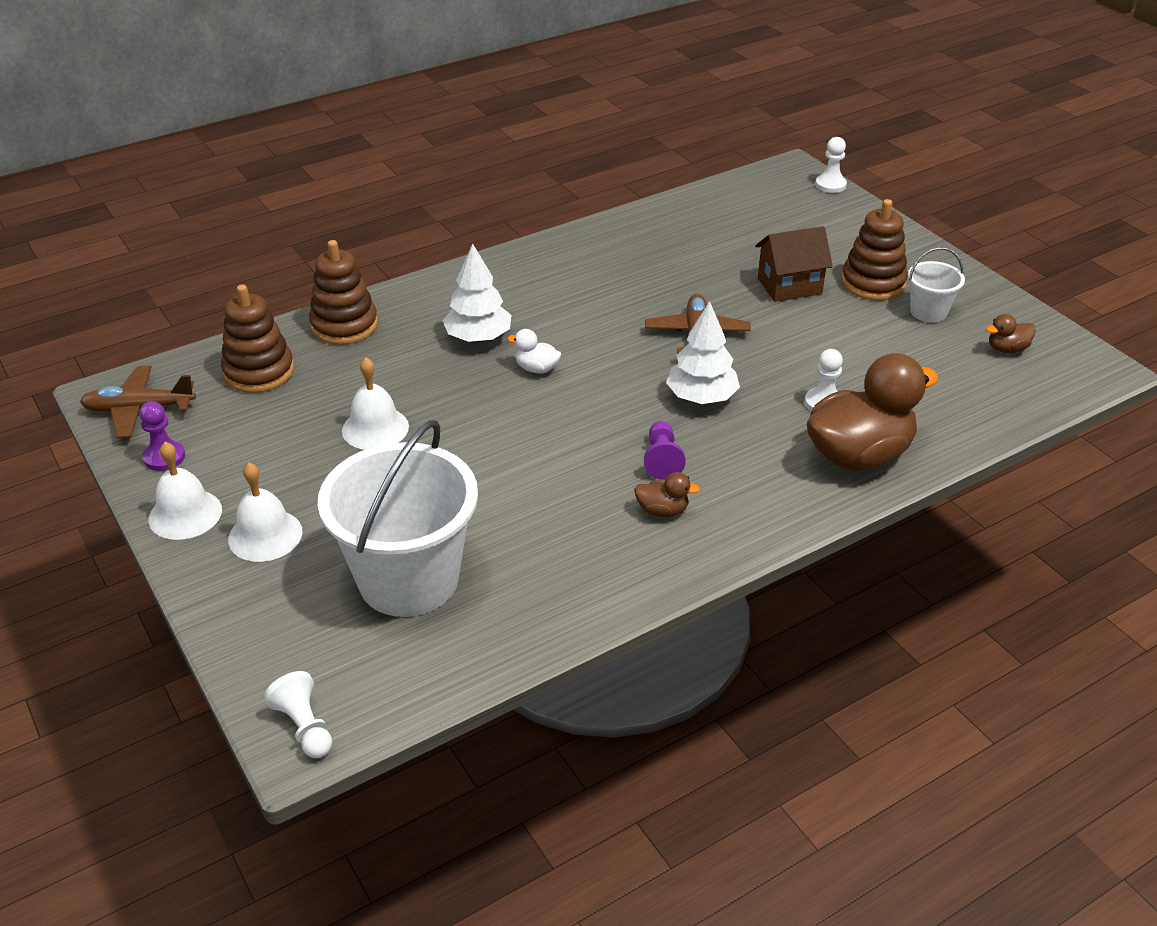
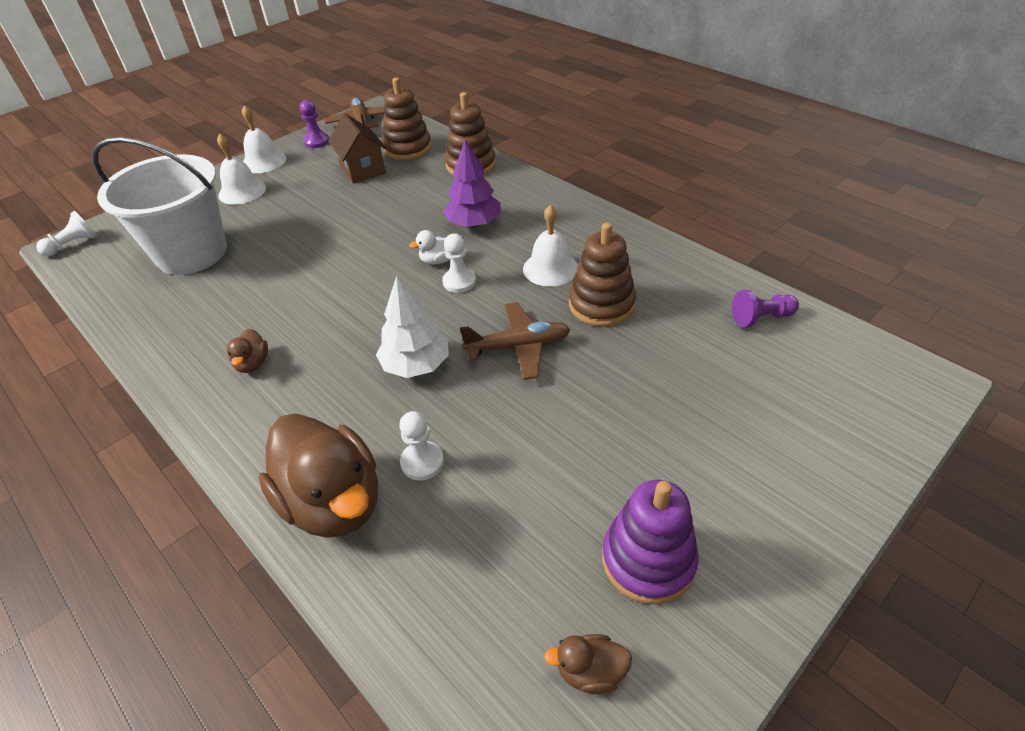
camera: 80 degrees right, 5 degrees up
(375, 428) = (351, 205): white bell -> white bell (550, 268)
(478, 337) = (474, 224): white tree -> purple tree
(536, 368) = (439, 260): white duck -> white duck turned 120 degrees counterclockwise
(662, 460) = (321, 353): purple pawn -> purple pawn (761, 318)
(789, 286) = (643, 408): brown house -> brown house (362, 170)
(830, 185) = (916, 424): white pawn -> white pawn (459, 282)
(873, 283) = (690, 490): brown stacking toy -> brown stacking toy (601, 305)
(928, 312) = (648, 560): white bucket -> purple stacking toy
(1007, 349) = (590, 671): brown duck -> brown duck turned 60 degrees counterclockwise

